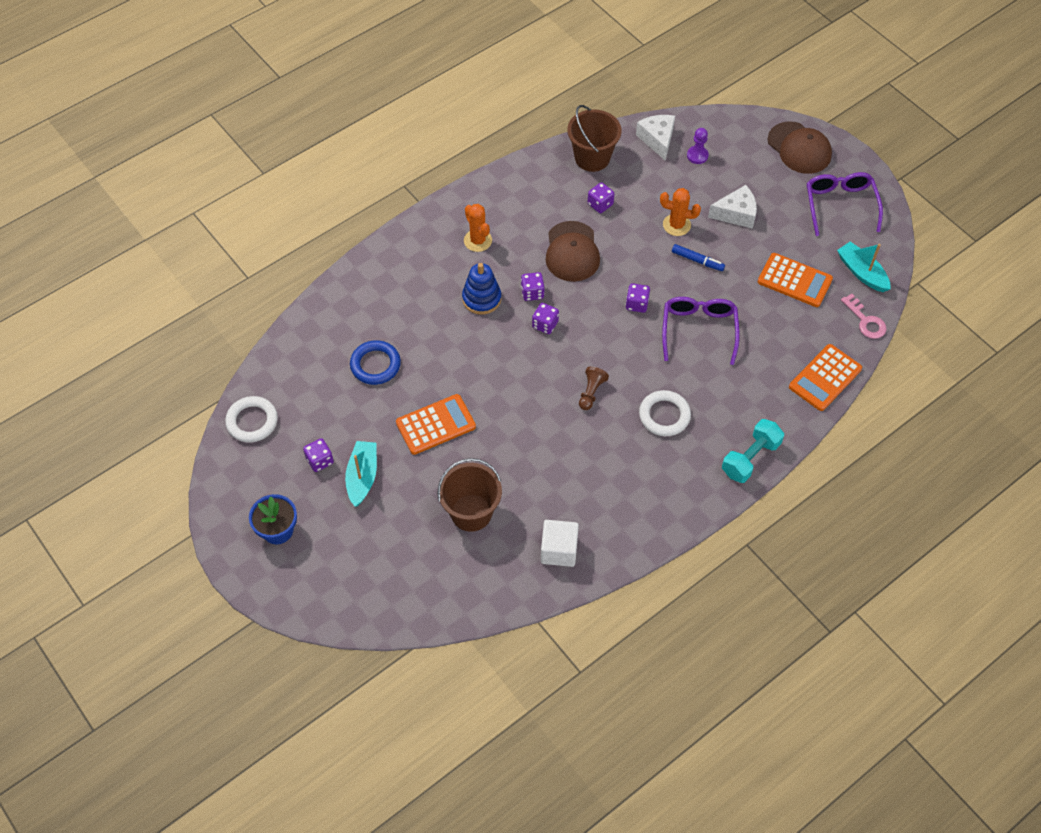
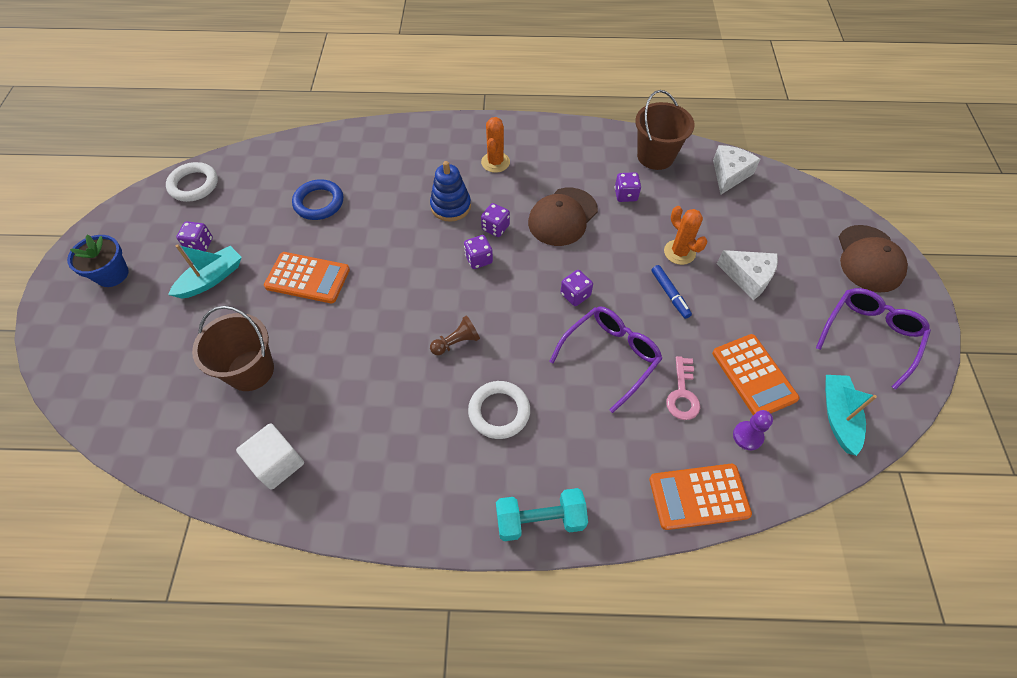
camera: 40 degrees right, 0 degrees up
(697, 155) = (755, 207): purple pawn -> purple pawn (747, 436)
(865, 321) = (799, 469): pink key -> pink key (682, 394)

